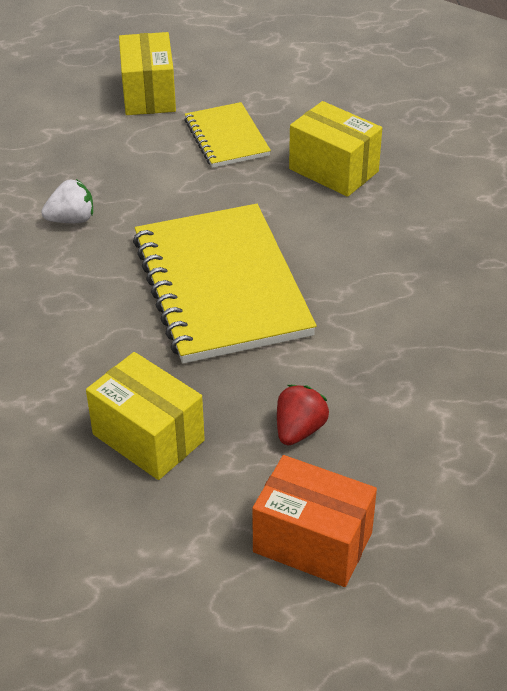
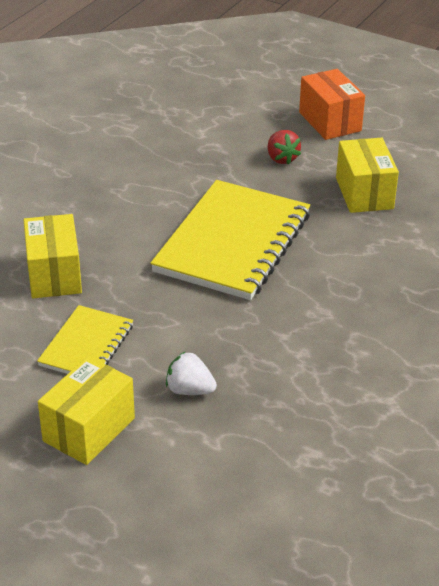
camera: 140 degrees left, 5 degrees down
(72, 219) = (280, 343): white strawberry -> white strawberry (189, 390)
(299, 430) = (281, 158): red strawberry -> red strawberry turned 90 degrees counterclockwise

